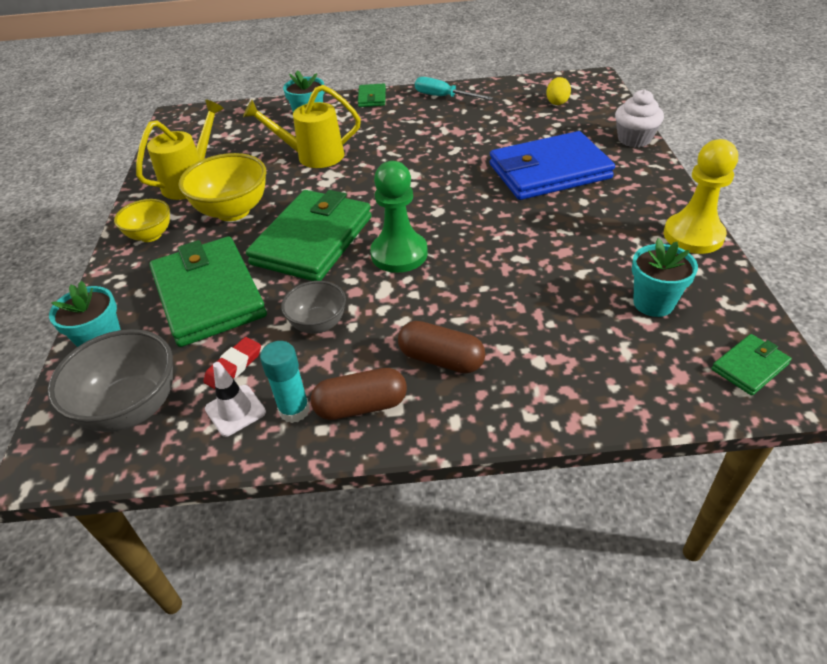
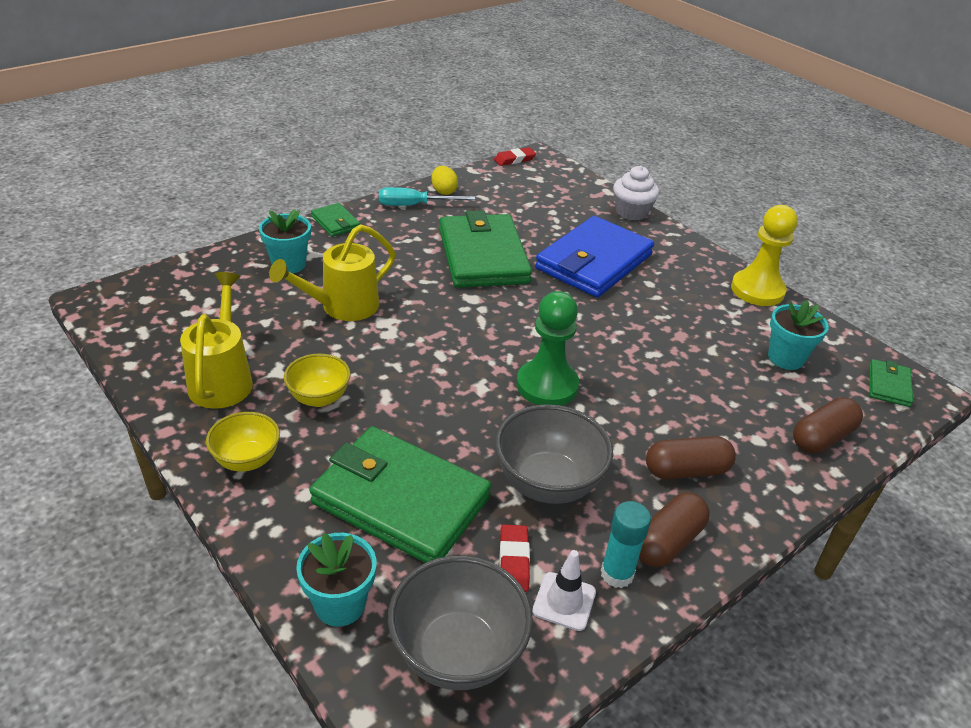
camera: 40 degrees left, 5 degrees down
(233, 211) = (319, 398): yellow bowl -> yellow bowl, size x0.61
(313, 240) = (447, 400): green wallet -> green wallet (483, 256)
(318, 324) = (547, 483): grey bowl -> grey bowl, size x1.63
(557, 102) = (530, 188): yellow egg -> yellow egg (443, 191)
(568, 77) = (514, 159): none -> red eraser
(609, 384) = (822, 437): none -> brown capsule

